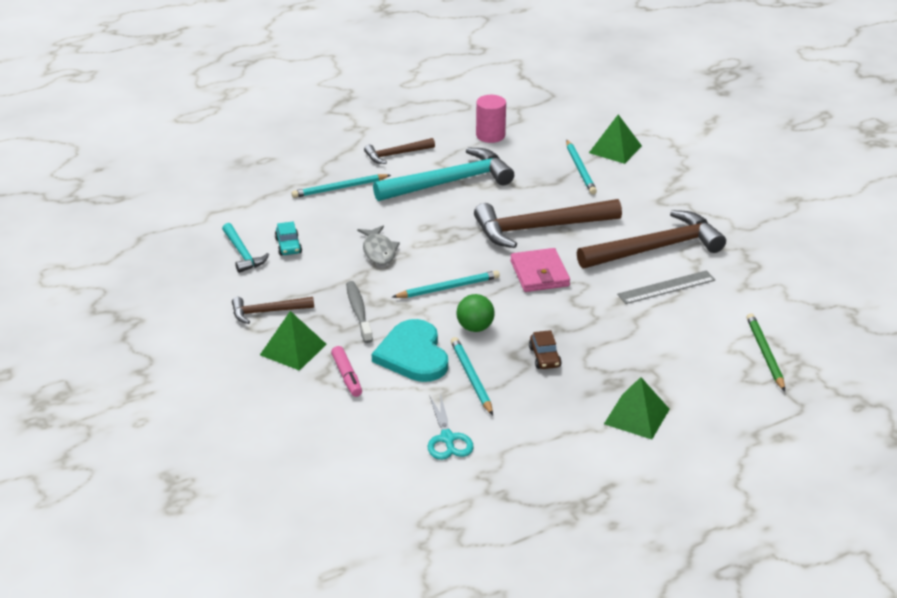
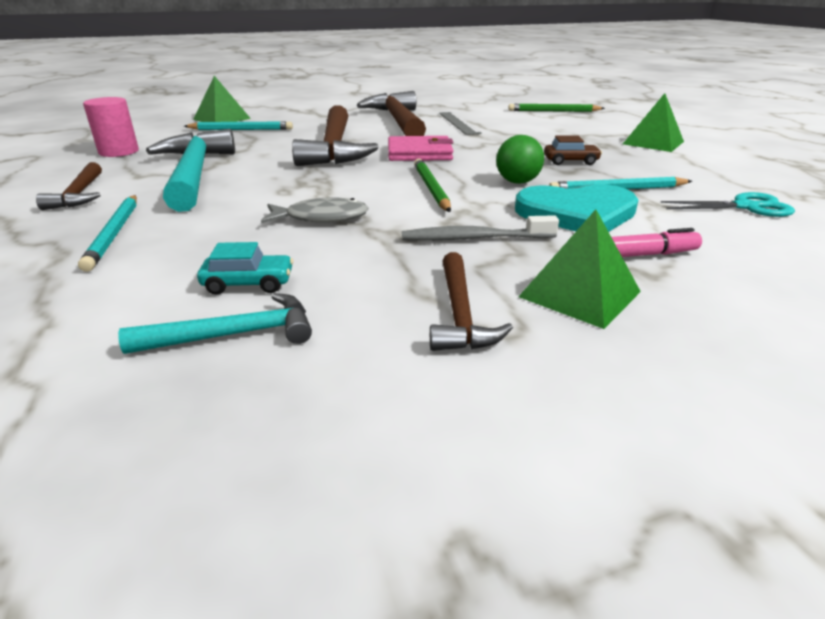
camera: 80 degrees left, 5 degrees down
(448, 288) = (431, 188): turquoise pencil -> green pencil

